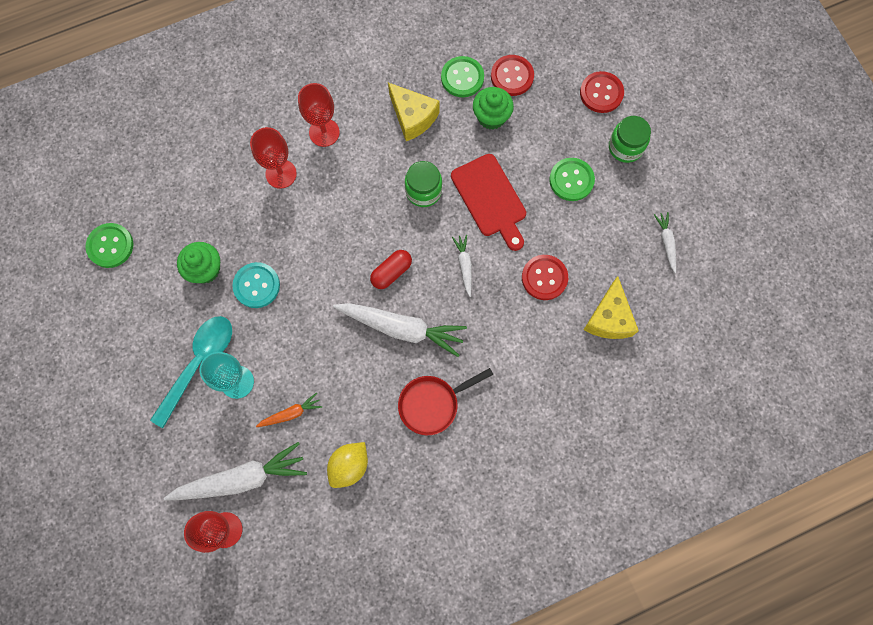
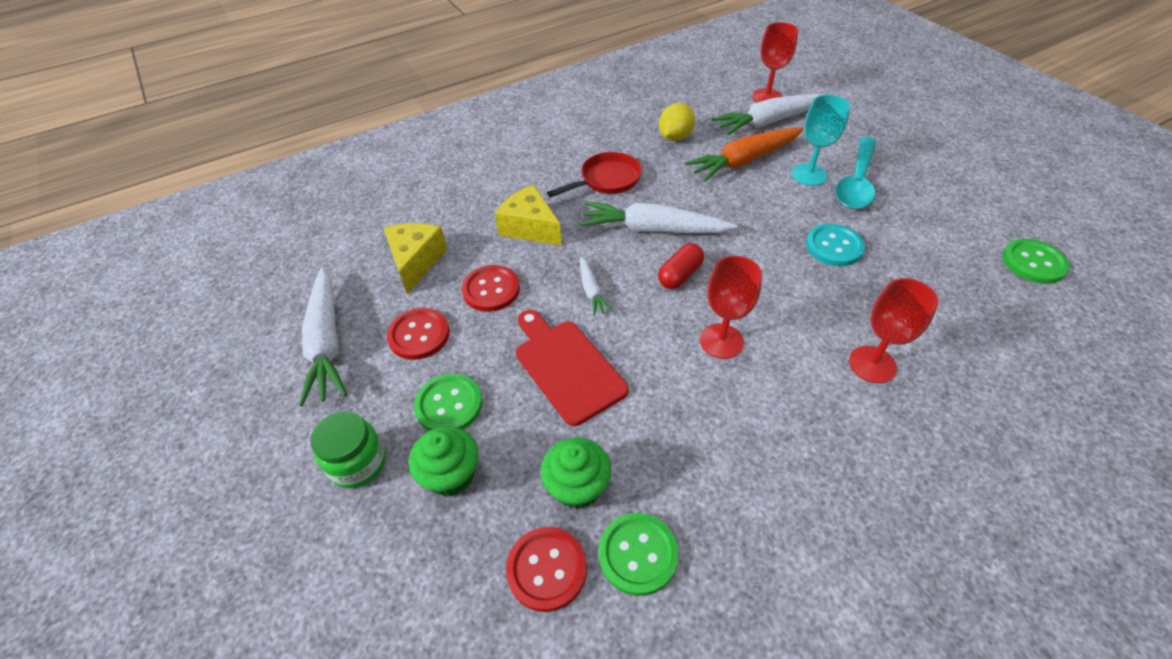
camera: 175 degrees right, 25 degrees down
(205, 269) = (903, 254): green cupcake -> green cupcake (451, 475)
(291, 413) = (744, 161): orange carrot -> orange carrot, size x2.04
(324, 132) = (838, 429): red goblet -> red goblet (721, 341)
(412, 117) = (707, 470): yellow cheese -> yellow cheese (530, 228)
(423, 191) = (662, 366): green jar -> none
(601, 93) = (383, 556): red button -> red button (419, 335)
(666, 243) = (327, 343): white carrot -> white carrot, size x2.04

